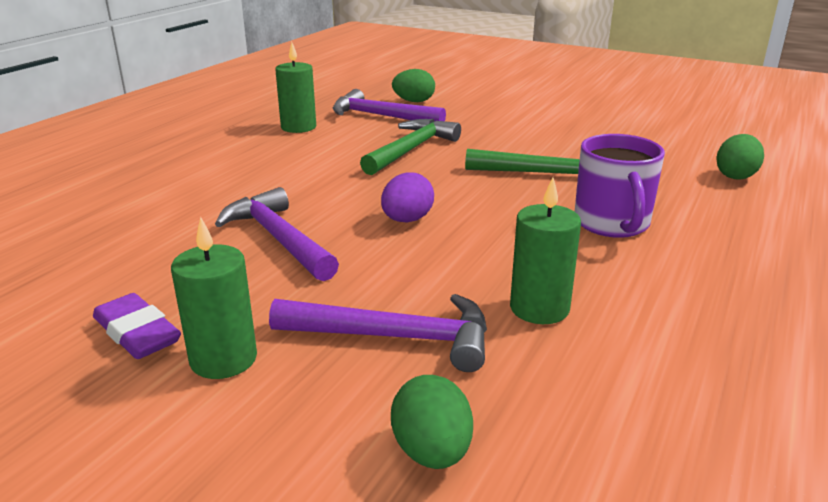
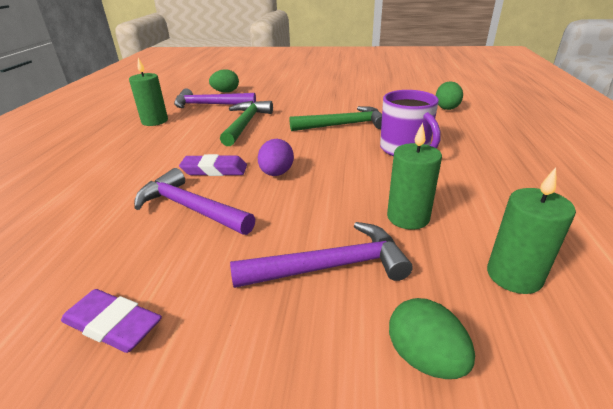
camera: 20 degrees left, 5 degrees up
(223, 359) = (207, 327): green candle -> green candle (514, 275)
(333, 201) = (214, 170): none -> purple eraser

